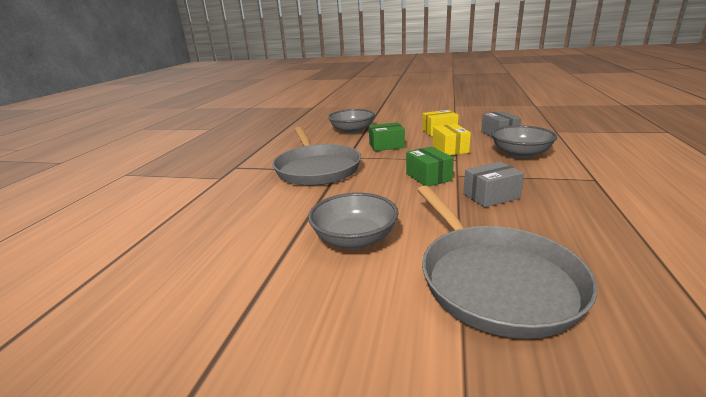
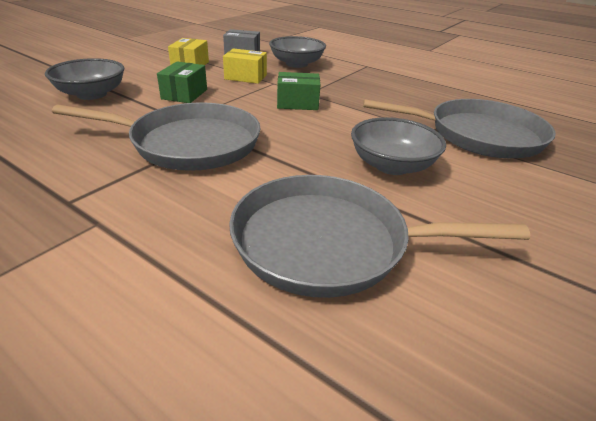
camera: 70 degrees left, 10 degrees up
(225, 237) = (328, 243): none -> grey pan
(491, 196) = (361, 97): grey box -> none

